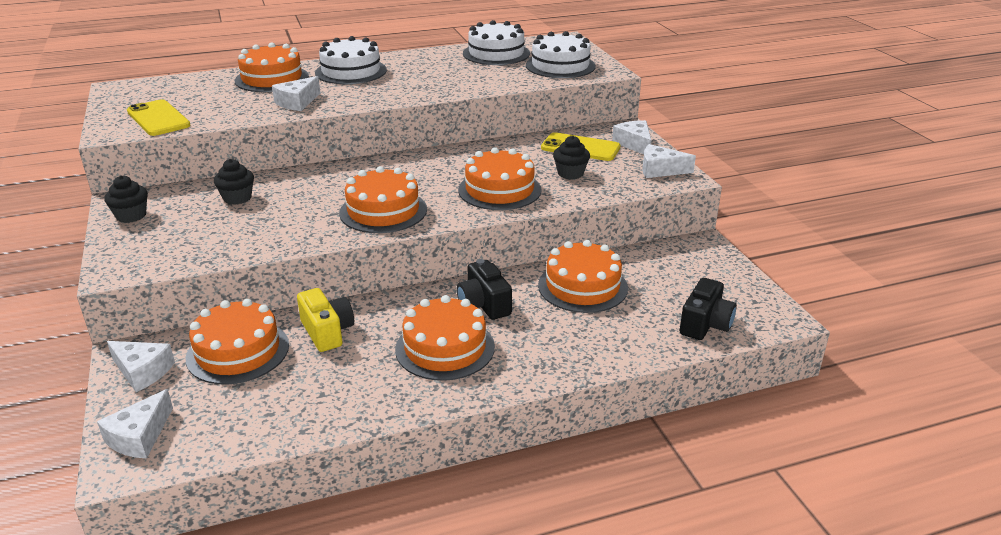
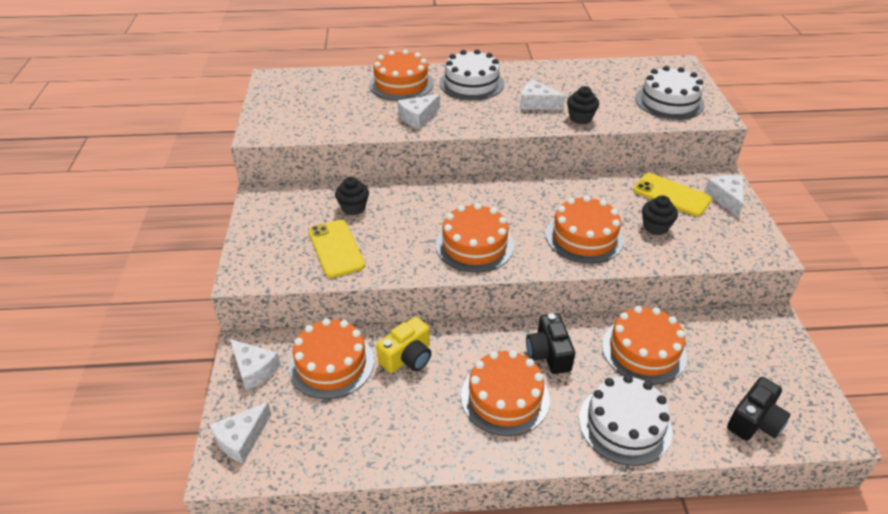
camera: 15 degrees right, 10 degrees up
(131, 216) = (265, 214): black cupcake -> black cupcake (580, 118)
(158, 118) = (299, 121): yellow phone -> yellow phone (336, 249)
(327, 332) = (407, 357): yellow camera -> yellow camera turned 60 degrees clockwise
(496, 53) = (609, 76): white cake -> white cake (625, 424)
(660, 170) = (745, 237): white cheese -> white cheese (536, 103)

